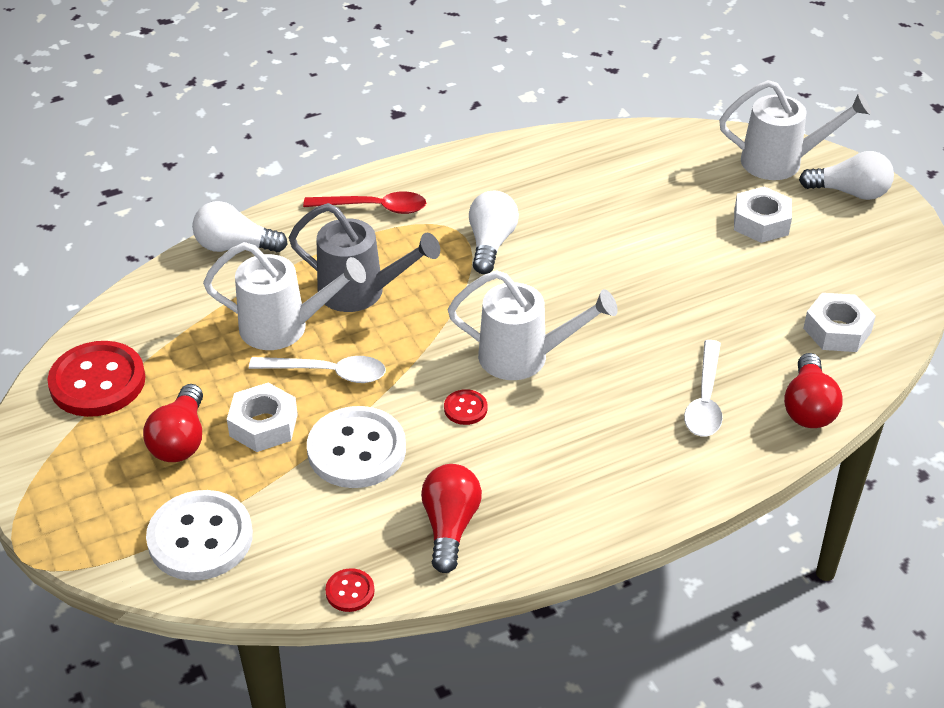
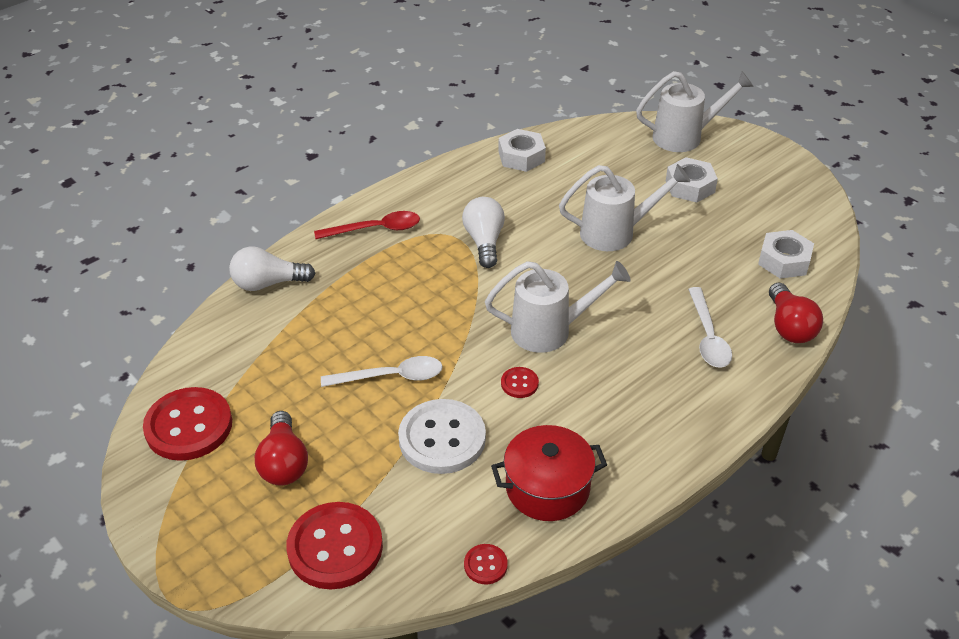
camera: 15 degrees left, 0 degrees up
(200, 538) = (335, 547): white button -> red button
(263, 425) = (353, 434): white nut -> white nut (521, 157)
(284, 327) = (338, 345): white watering can -> white watering can (615, 233)
(361, 292) = (392, 302): grey watering can -> none
(450, 526) = (547, 488): red light bulb -> red pot
(850, 192) = (746, 151): white light bulb -> none

